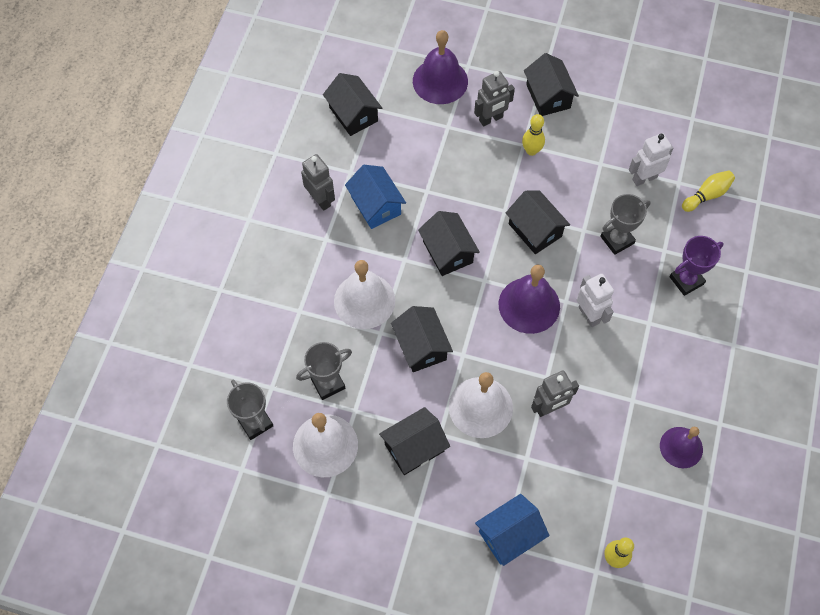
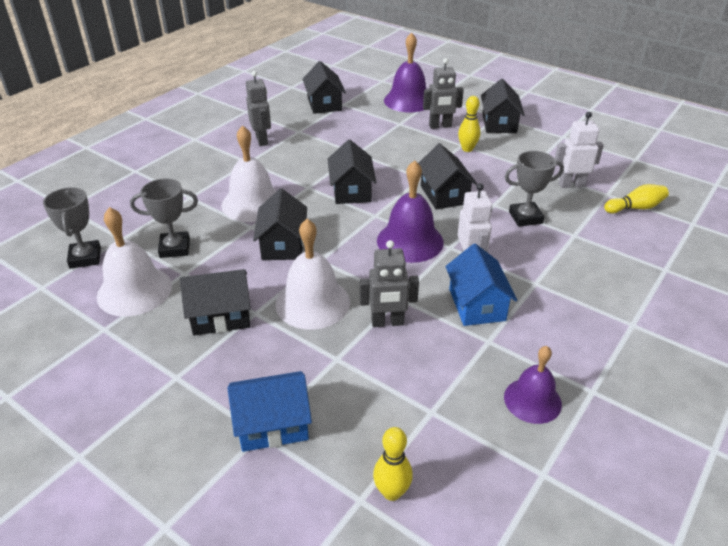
camera: 20 degrees right, 25 degrees down
(376, 205) = (306, 152): blue house -> blue house (477, 304)
(686, 280) = (591, 261): purple trophy -> none

